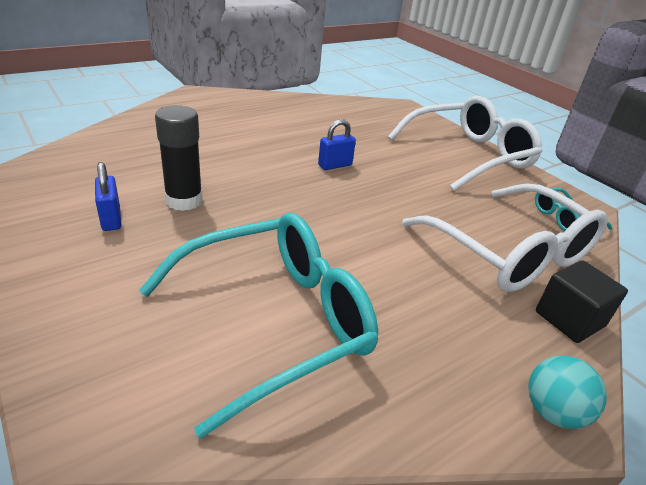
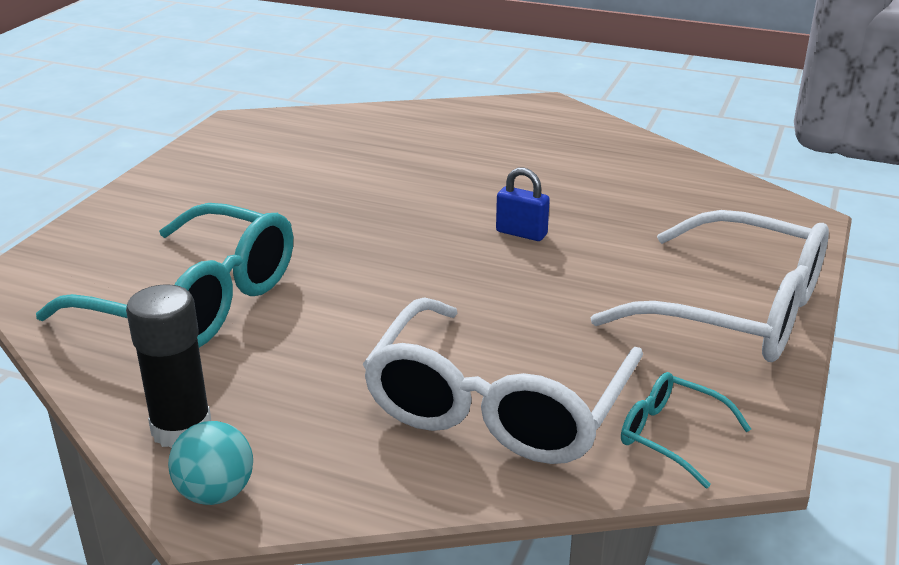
camera: 60 degrees right, 5 degrees down
(111, 219) = (247, 179): blue padlock -> none
(184, 200) = (319, 192): black glue stick -> black glue stick (181, 429)
(569, 319) = (399, 480): black cube -> none

